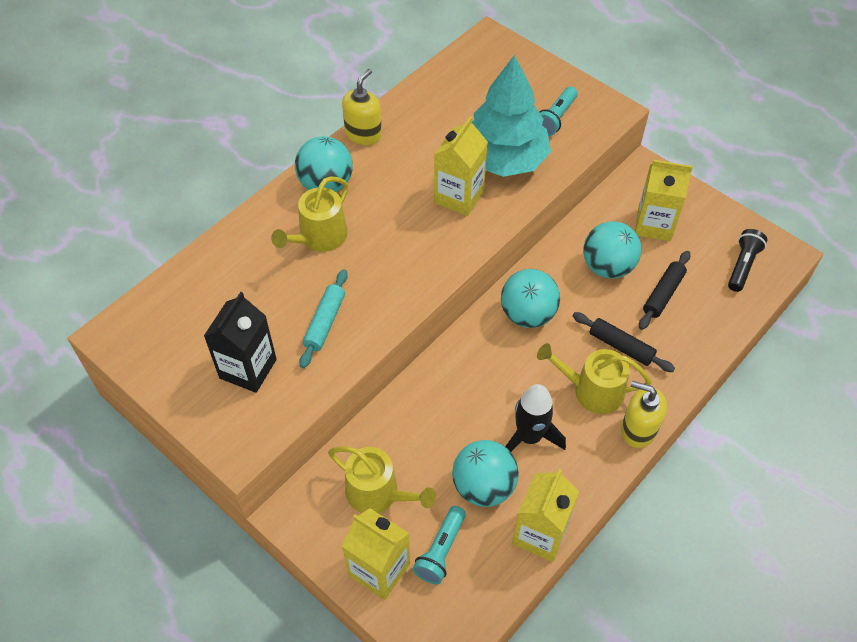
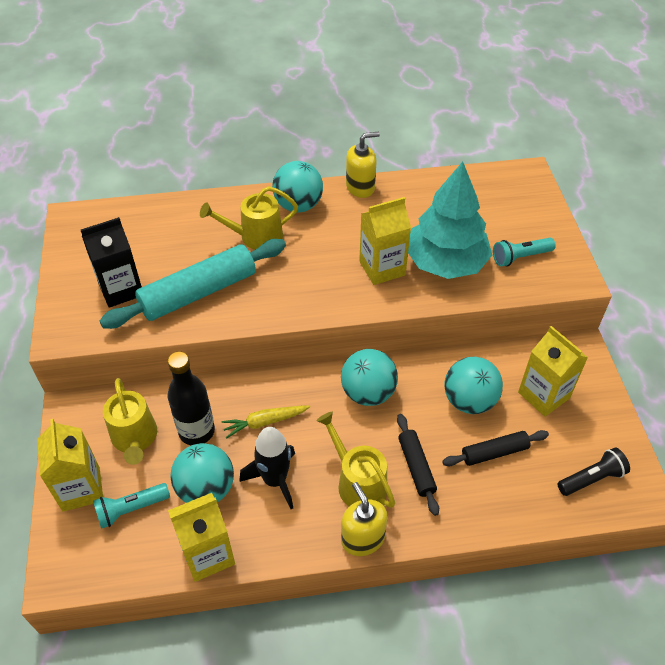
camera: 40 degrees right, 5 degrees down
(325, 322) = (198, 292): turquoise rolling pin -> turquoise rolling pin, size x1.90
(424, 447) = (196, 431): none -> black bottle
(472, 397) = (265, 422): none -> yellow carrot

